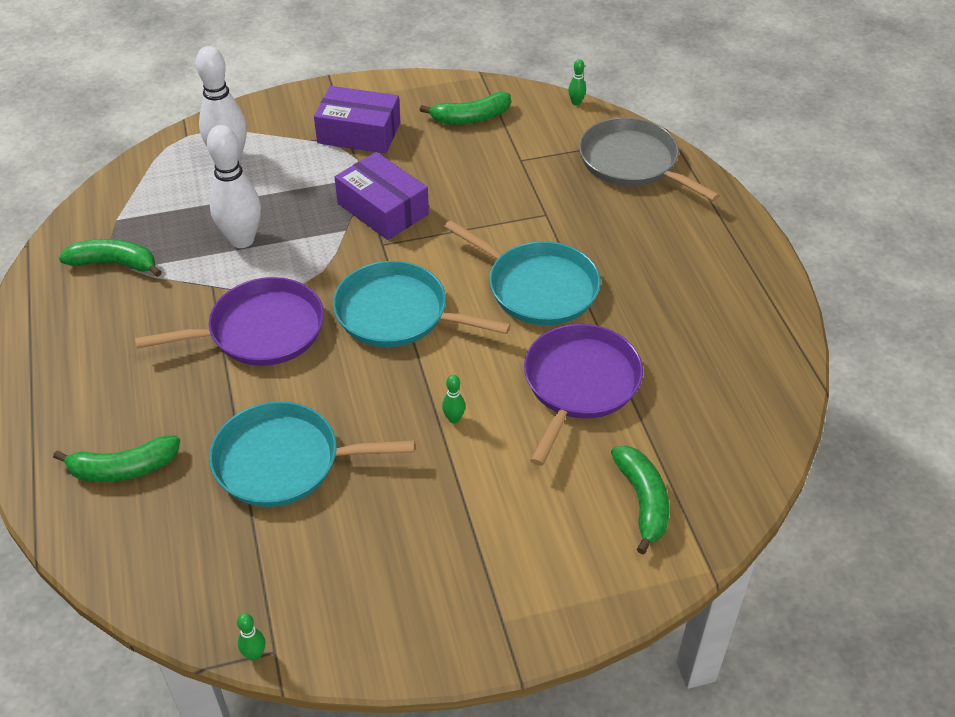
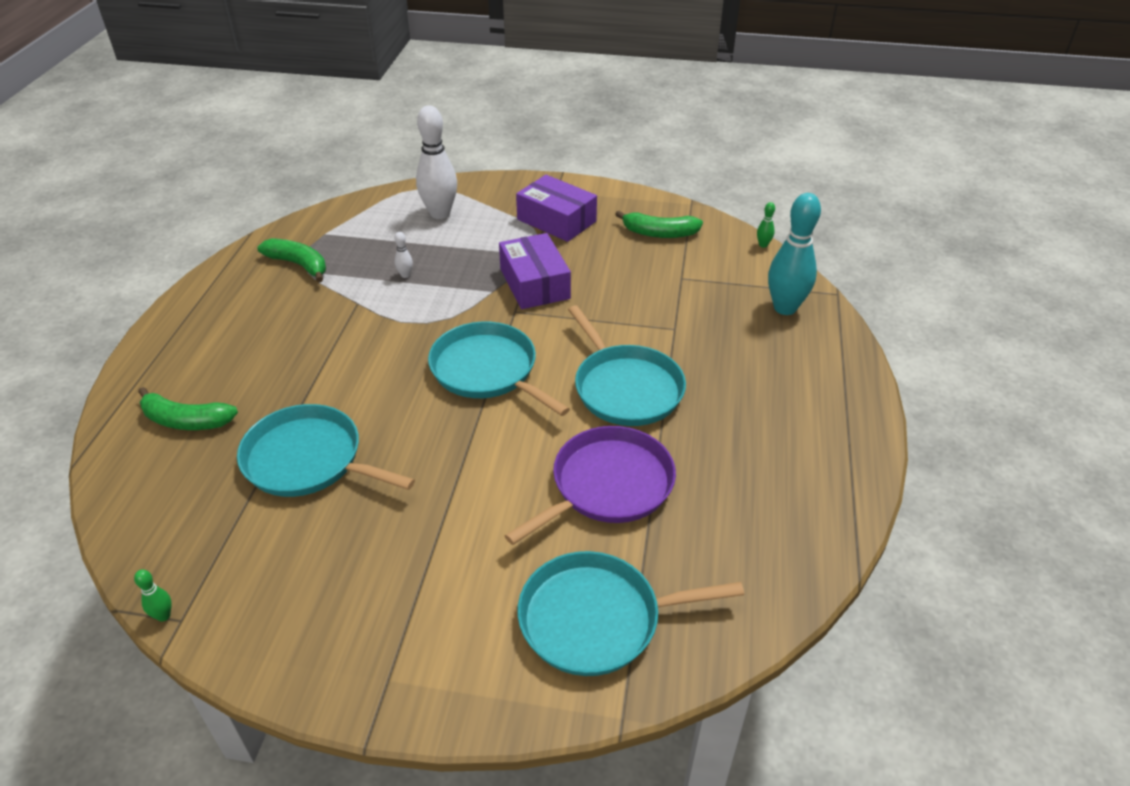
camera: 25 degrees right, 5 degrees down
(242, 240) = (405, 275): white bowling pin -> white bowling pin, size x0.41
(260, 330) = (368, 349): purple pan -> none
(454, 419) = (473, 476): green bowling pin -> none
(632, 162) = (785, 308): grey pan -> turquoise bowling pin
(642, 501) = (597, 619): green banana -> turquoise pan

